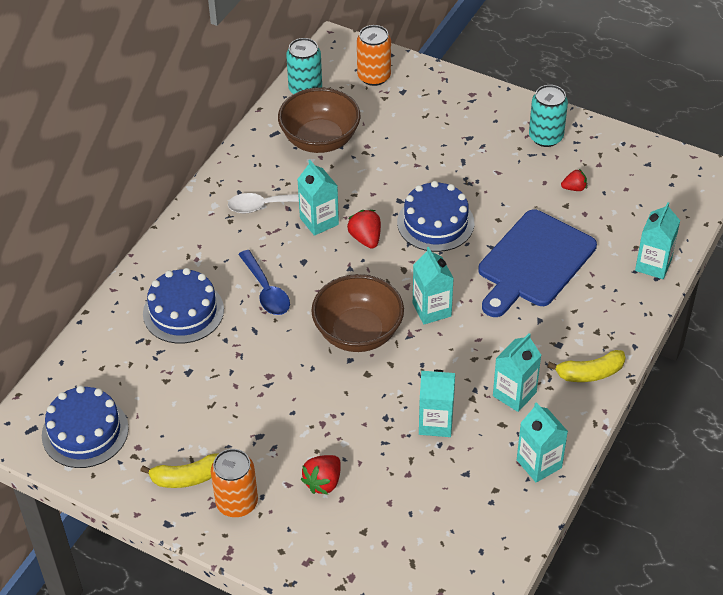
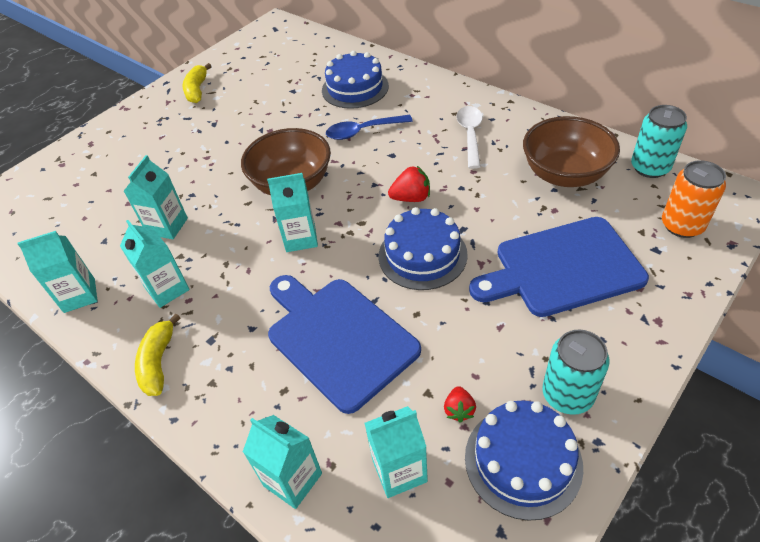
camera: 105 degrees right, 0 degrees up
(85, 432) = (261, 48): blue cake -> blue cake (523, 461)
(237, 503) = (161, 112): orange can -> none
(319, 221) = (442, 167): turquoise carton -> turquoise carton (399, 470)
(323, 482) = (151, 154): red strawberry -> none
(432, 140) = (563, 268): none -> blue cutting board

